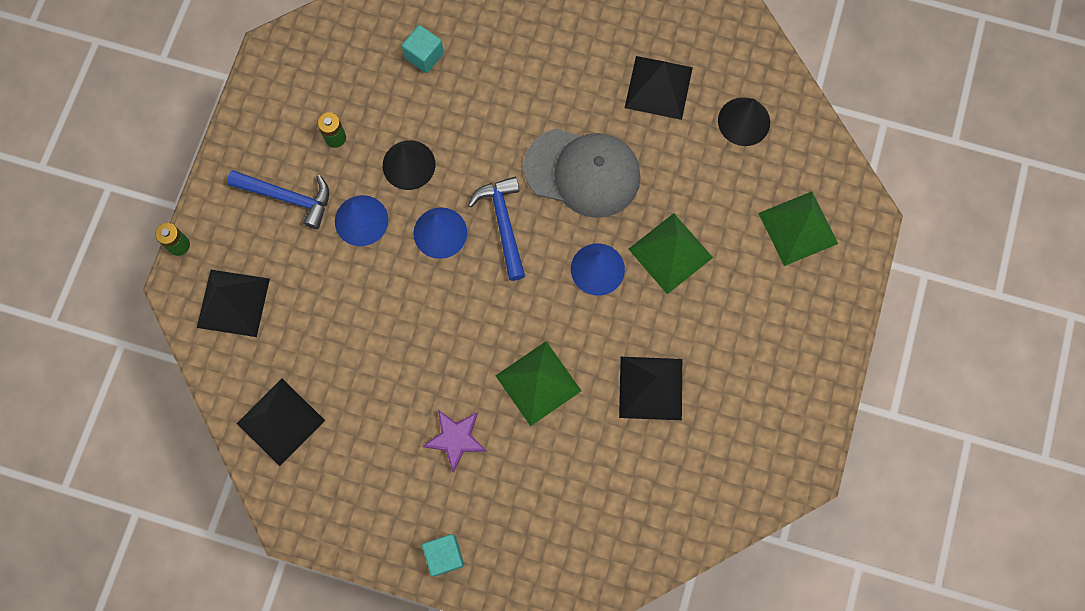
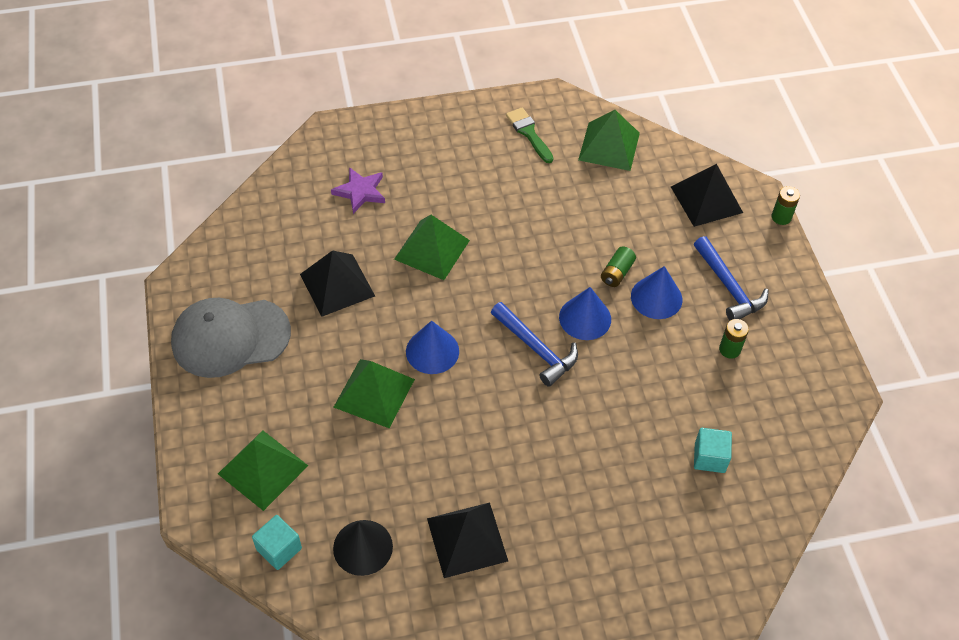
camera: 150 degrees right, 20 degrees down
(280, 421) = (609, 146): black pyramid -> green pyramid
(288, 197) = (729, 287): blue hammer -> blue hammer turned 105 degrees counterclockwise
(352, 485) = (529, 133): none -> green brush
(379, 264) = (617, 273): none -> green battery
(409, 165) = (651, 357): black cone -> none
(444, 555) = (434, 122): turquoise cube -> turquoise cube (279, 549)
(456, 438) = (472, 189): purple star -> purple star (360, 192)
(583, 172) = (493, 424): grey cap -> grey cap (230, 337)

